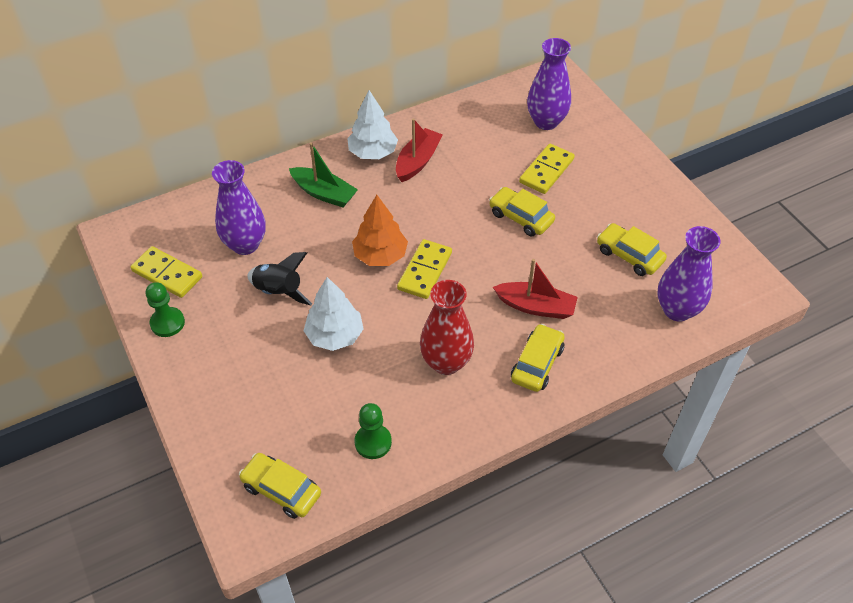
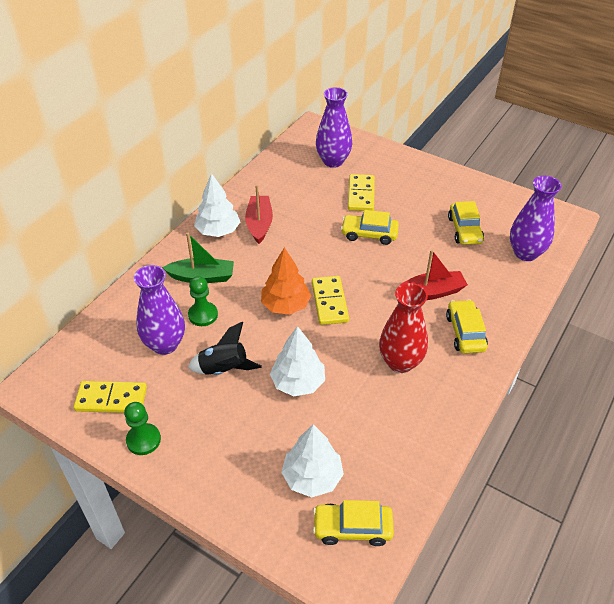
camera: 30 degrees left, 5 degrees down
(281, 427) = (312, 477): none -> white tree
(373, 442) = (394, 450): green pawn -> green pawn (203, 315)
(629, 255) = (464, 230): yellow car -> yellow car turned 105 degrees counterclockwise

